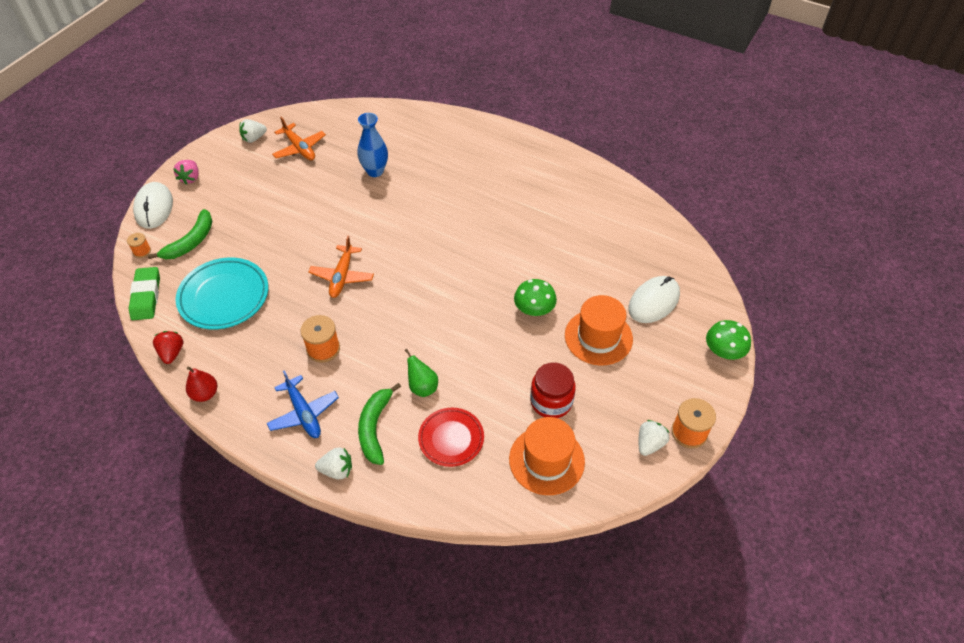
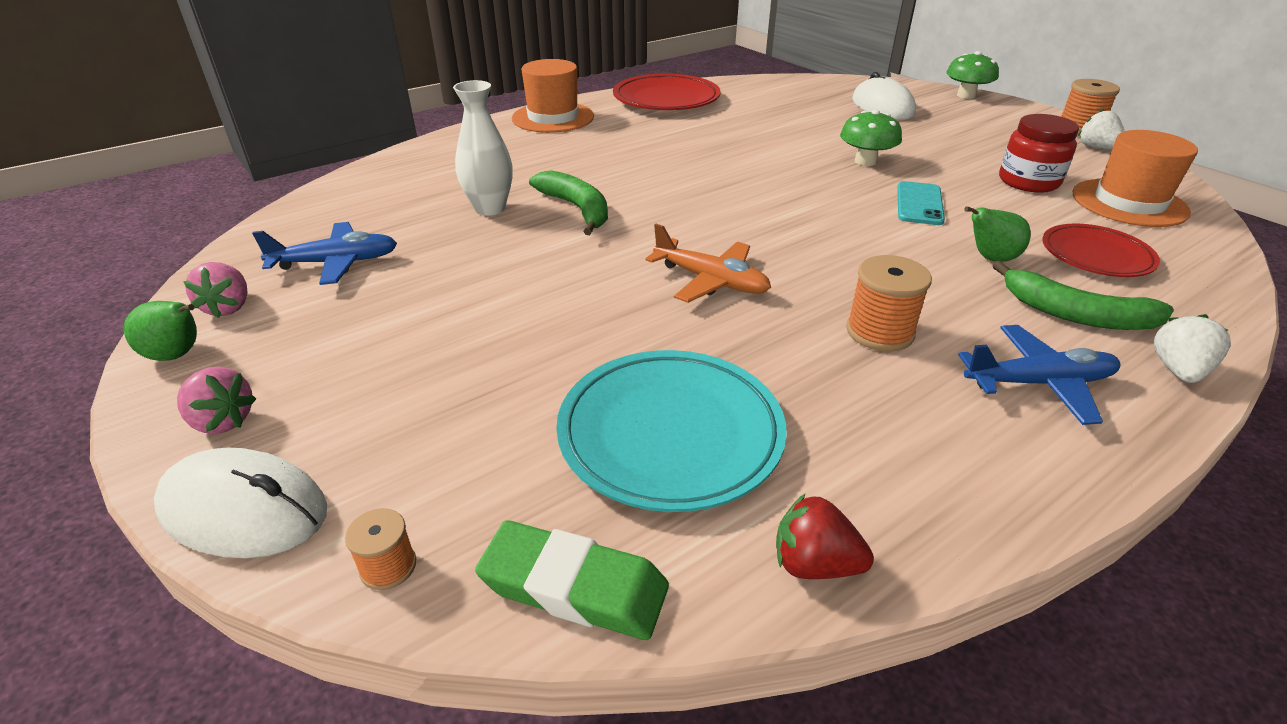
camera: 65 degrees left, 15 degrees down
(191, 242) = (446, 459): green banana -> green banana (577, 209)
(205, 394) = (969, 521): red pear -> none
(220, 145) = (178, 355): none -> green pear
(254, 138) = (228, 307): white strawberry -> pink strawberry
(300, 148) = (336, 263): orange plane -> blue plane
(375, 171) = (490, 208): blue vase -> white vase
(480, 346) = (919, 204): none -> turquoise phone
(581, 182) = (666, 99): none -> red plate
(598, 337) = (926, 139): orange hat -> orange hat (553, 117)

